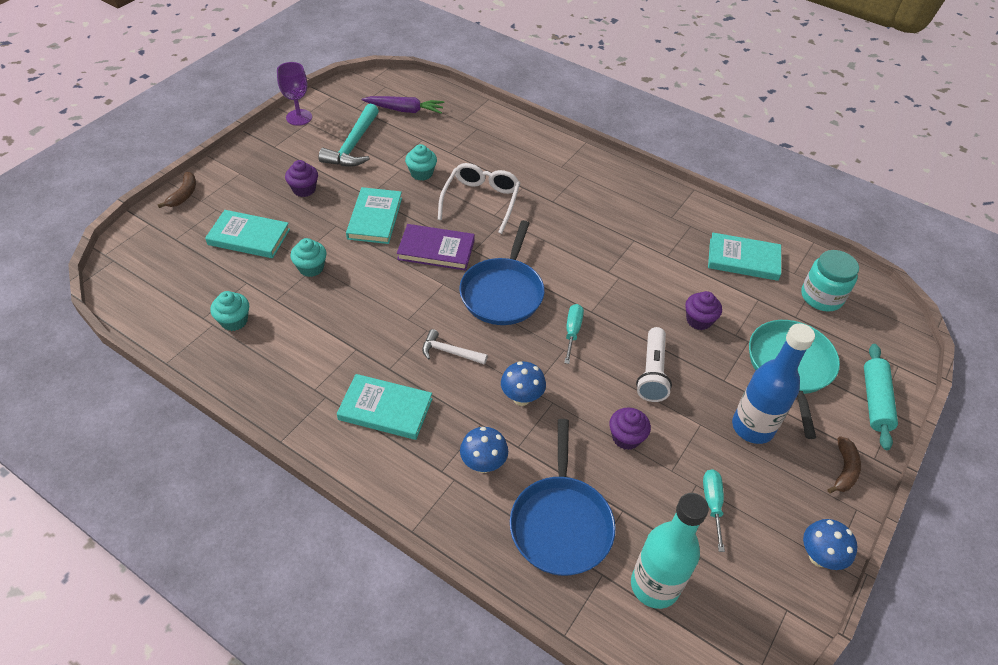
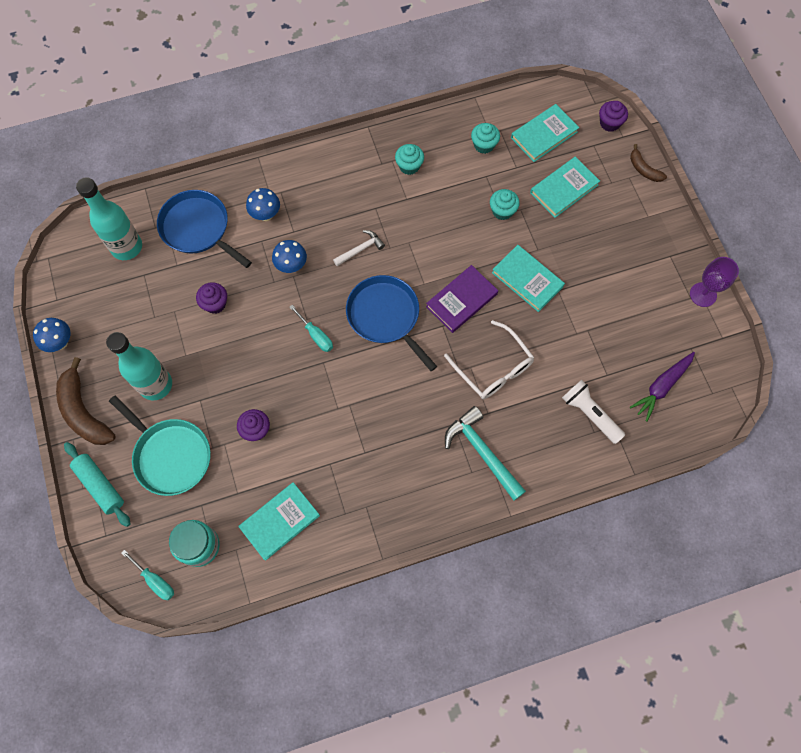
camera: 130 degrees right, 20 degrees up
(304, 189) = (596, 250): purple cupcake -> purple cupcake (609, 123)
(353, 145) = (633, 315): turquoise hammer -> turquoise hammer (482, 452)
(385, 409) = (346, 188): turquoise book -> turquoise book (544, 135)
(421, 173) = (560, 345): turquoise cupcake -> turquoise cupcake (409, 166)
(652, 372) = (243, 359): white flashlight -> white flashlight (590, 414)
(712, 504) = (136, 315): turquoise screwdriver -> turquoise screwdriver (155, 580)
(752, 427) = (156, 385): blue bottle -> turquoise bottle
(844, 470) = (84, 411): brown banana -> brown banana, size x1.83

